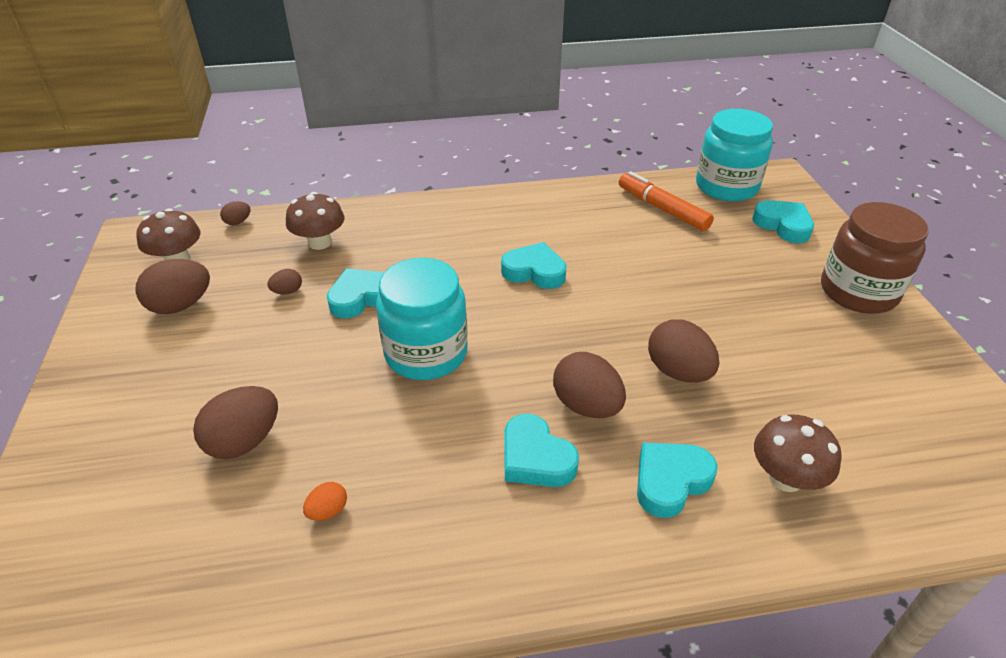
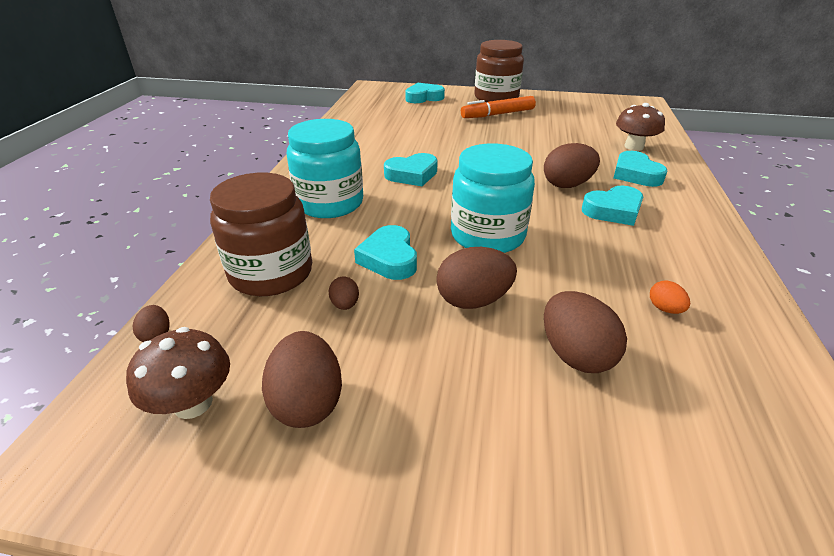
camera: 70 degrees left, 5 degrees down
(320, 242) = (271, 273): brown mushroom -> brown jar
(534, 271) = (412, 175): turquoise heart -> turquoise heart turned 150 degrees counterclockwise
(662, 209) = (375, 121): orange marker -> orange marker (498, 114)
(678, 372) = (544, 152): brown egg -> brown egg (473, 300)
(726, 186) = (369, 100): turquoise jar -> turquoise jar (329, 203)

